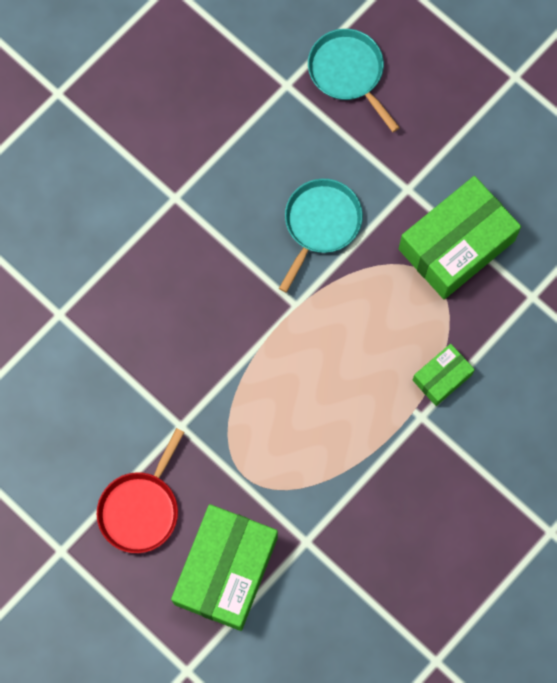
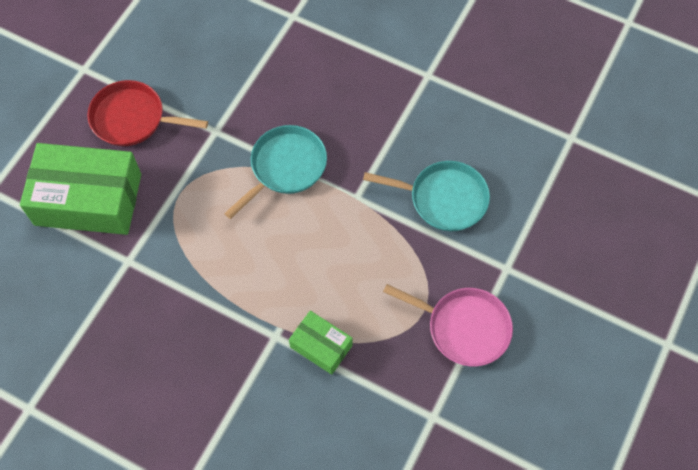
camera: 75 degrees right, 10 degrees down
(348, 72) = (606, 186): turquoise pan -> turquoise pan (285, 167)
(456, 245) = (464, 328): green box -> pink pan

